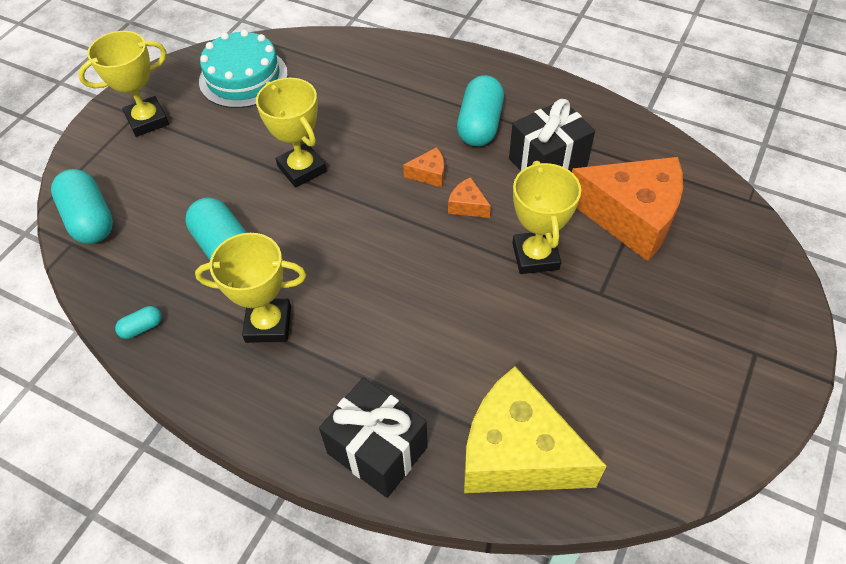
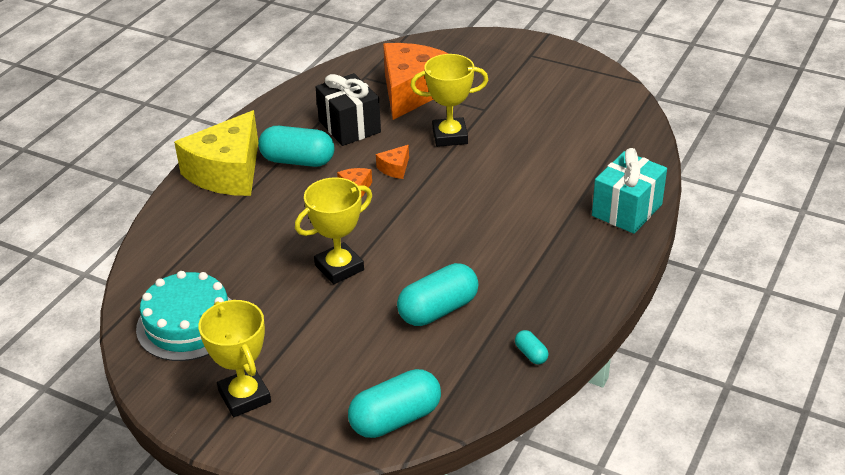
camera: 90 degrees left, 15 degrees down
(268, 324) = (522, 274): yellow trophy -> none
(377, 450) = (627, 210): black gift -> turquoise gift
(517, 453) = (618, 149): yellow cheese -> yellow cheese (227, 172)

